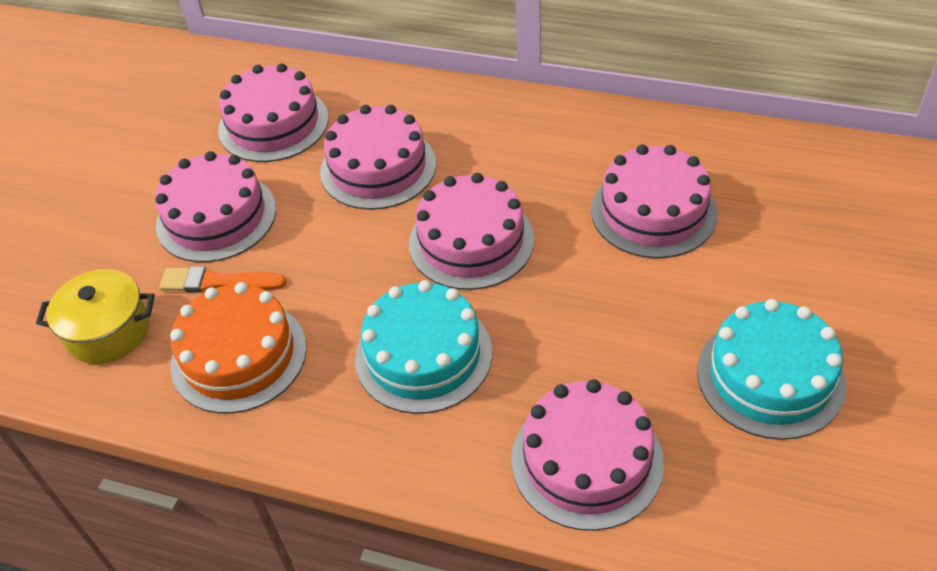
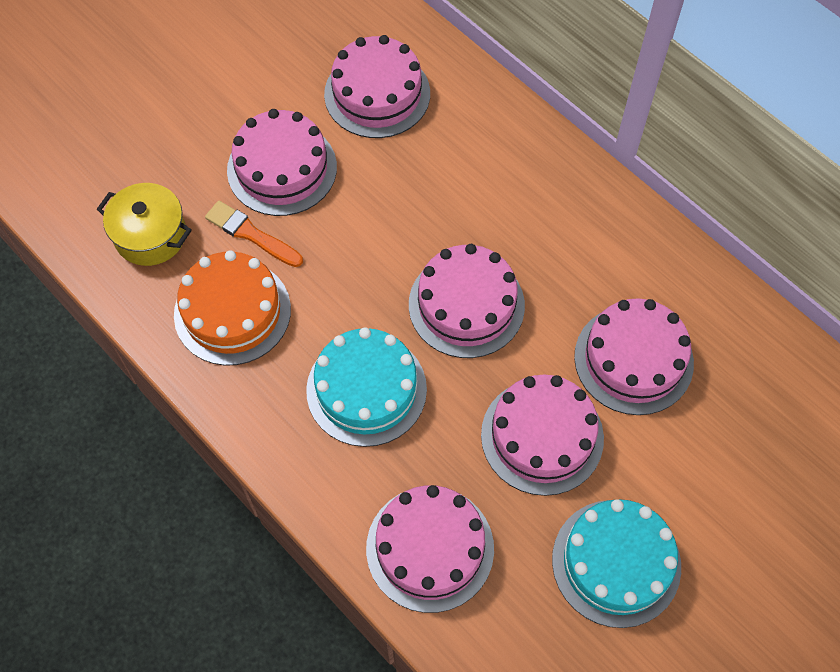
camera: 25 degrees right, 15 degrees up
(378, 167) = (436, 188): pink cake -> pink cake (542, 436)

